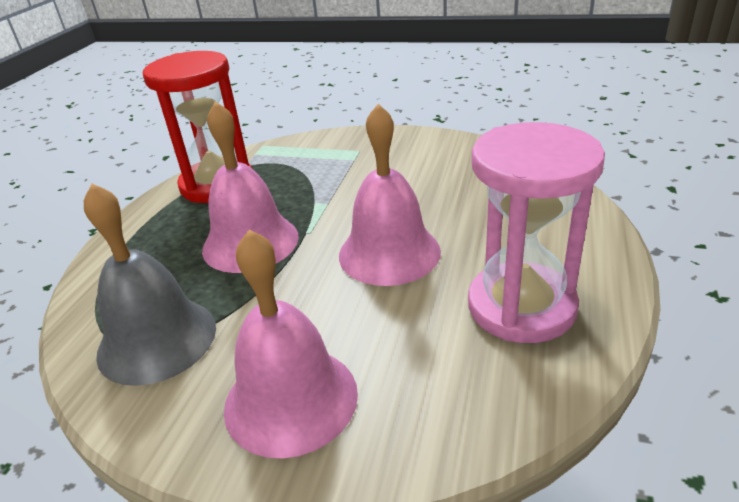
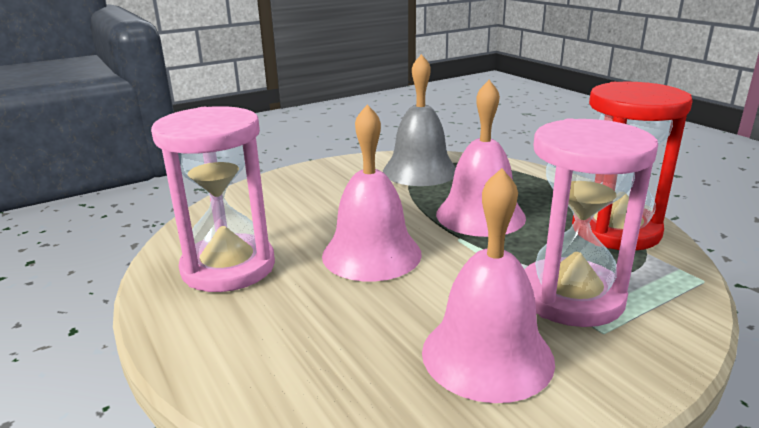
camera: 130 degrees right, 10 degrees down
(291, 399) = (315, 185): pink bell -> pink bell (487, 355)
(336, 167) = (571, 297): none -> pink hourglass

